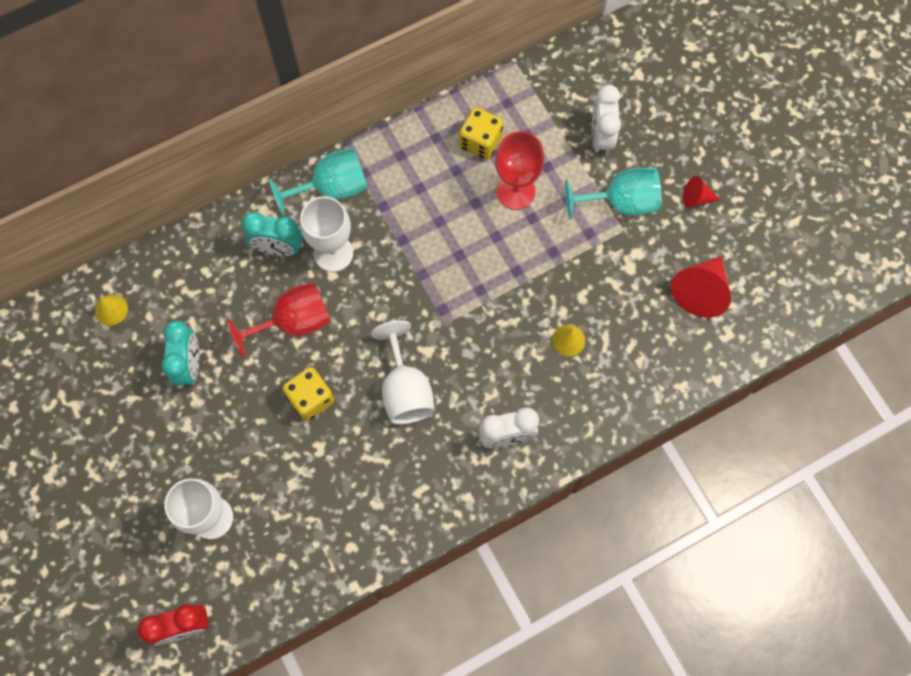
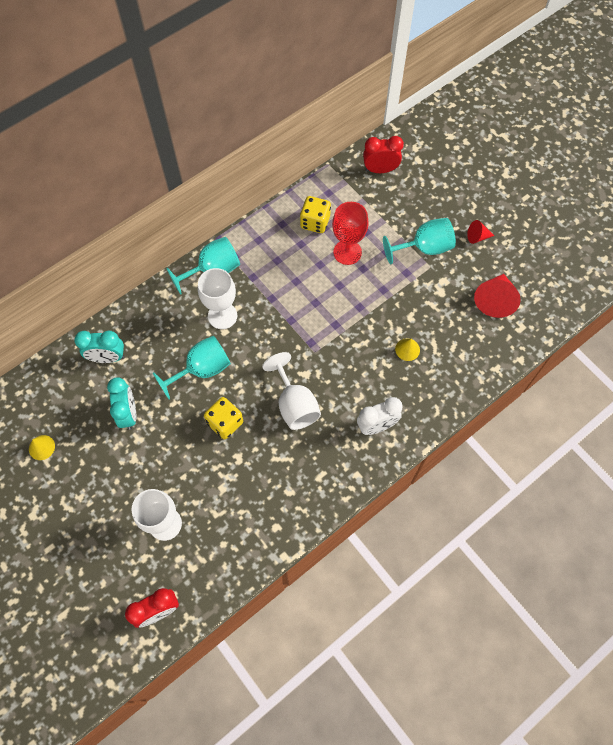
camera: 10 degrees left, 5 degrees down
(111, 309) = (61, 383): yellow cone -> yellow cone (41, 447)
(278, 248) = (181, 318): turquoise clock -> turquoise clock (107, 357)
(294, 322) = (202, 369): red goblet -> turquoise goblet
(584, 81) = (380, 170): none -> red clock
(601, 137) = (400, 206): white clock -> none

